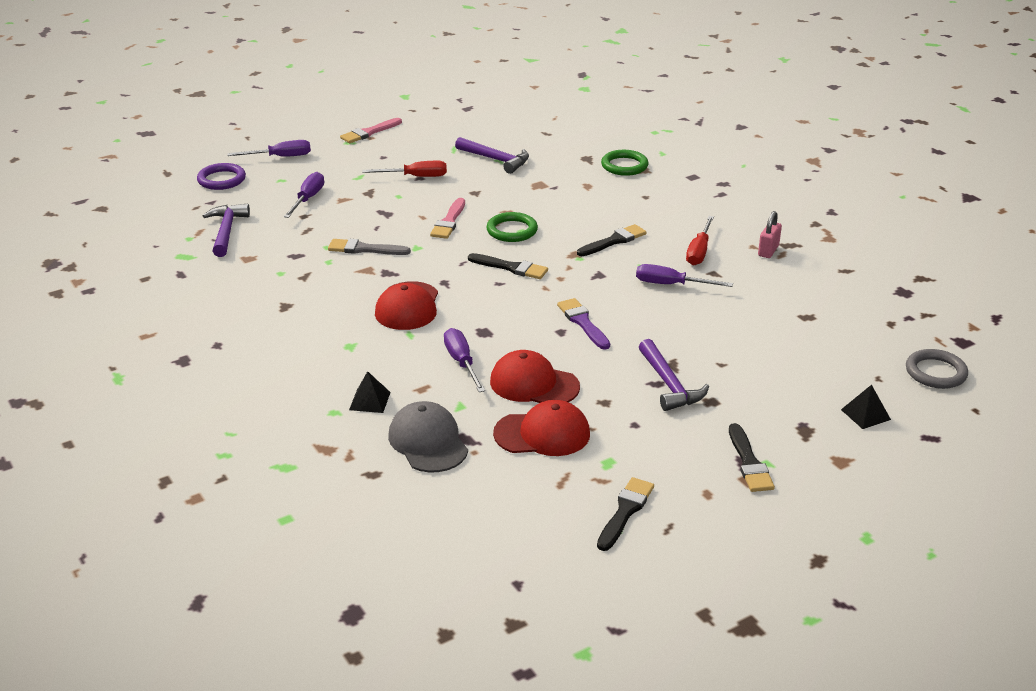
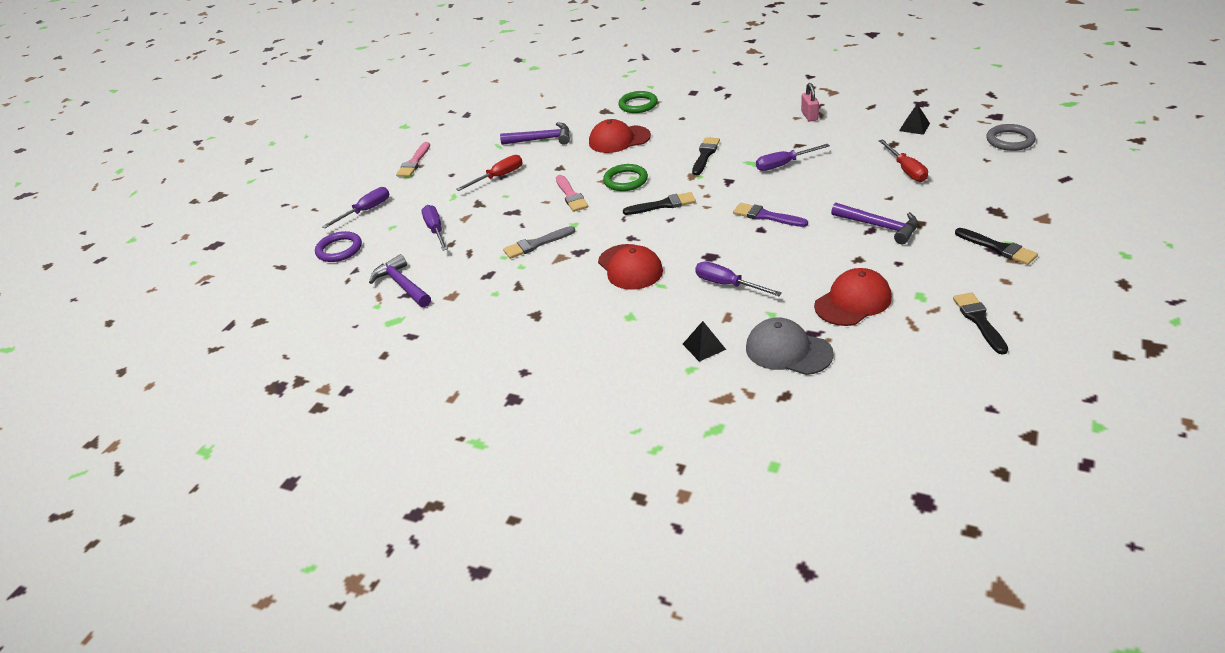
camera: 30 degrees left, 5 degrees up
(534, 384) = (797, 272): red cap -> red cap (619, 139)
(699, 251) = (769, 136): red screwdriver -> red screwdriver (906, 170)
(865, 414) = (1013, 184): black pyramid -> black pyramid (914, 127)

